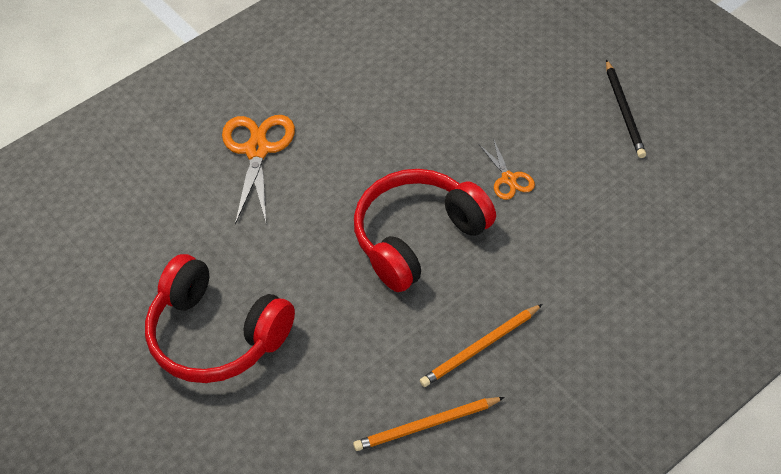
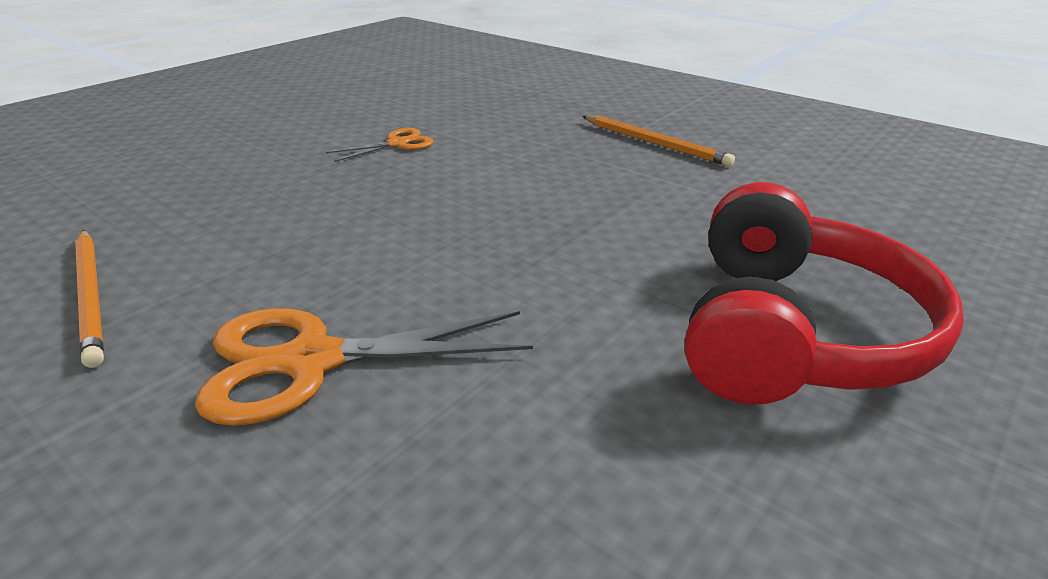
camera: 105 degrees left, 20 degrees down
(418, 237) = (507, 186): red headphones -> none
(426, 425) = (779, 161): orange pencil -> orange pencil (91, 296)
(624, 111) = (295, 100): black pencil -> none

